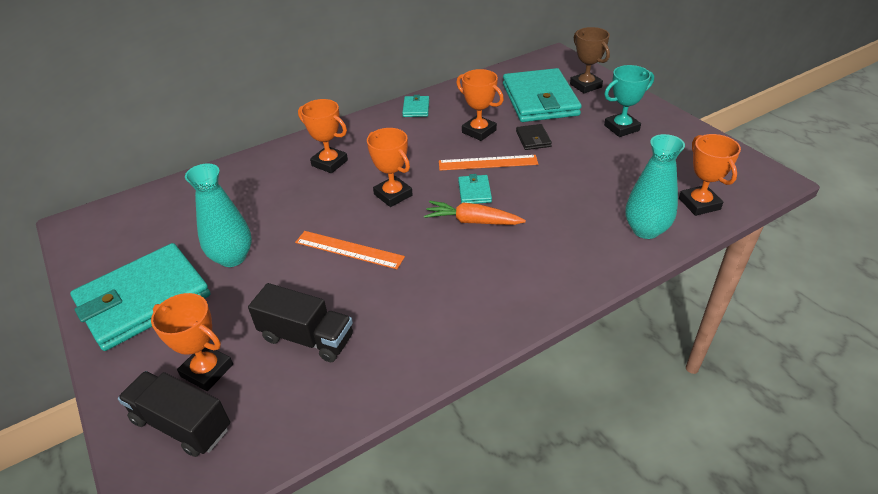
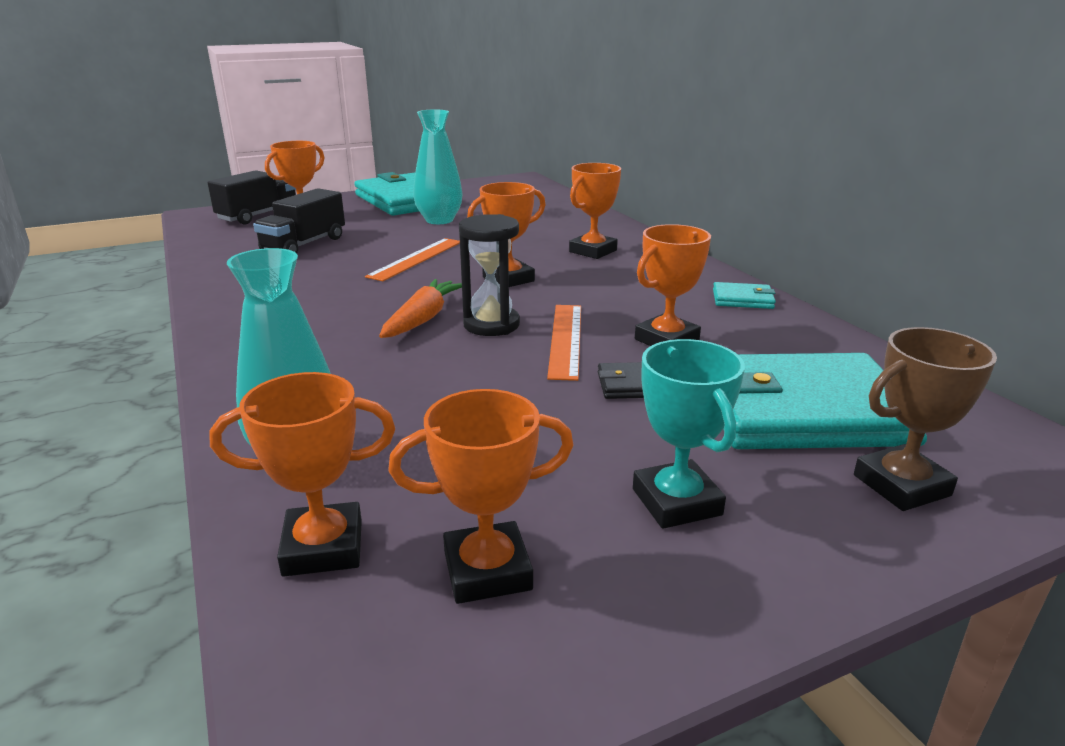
camera: 95 degrees right, 15 degrees down
(474, 191) = (491, 325): turquoise wallet -> black hourglass
(685, 164) = (487, 570): none -> orange trophy

